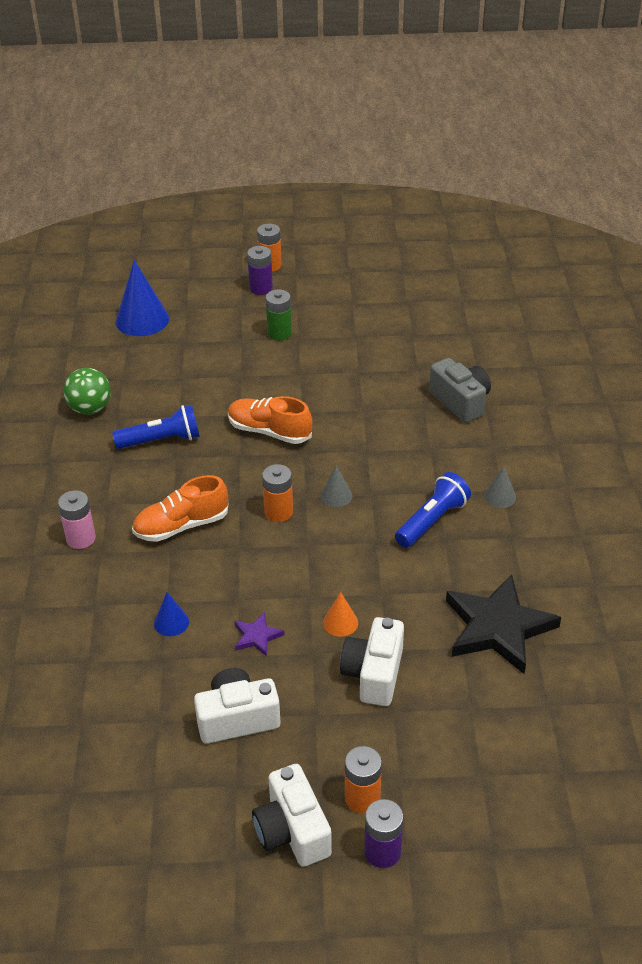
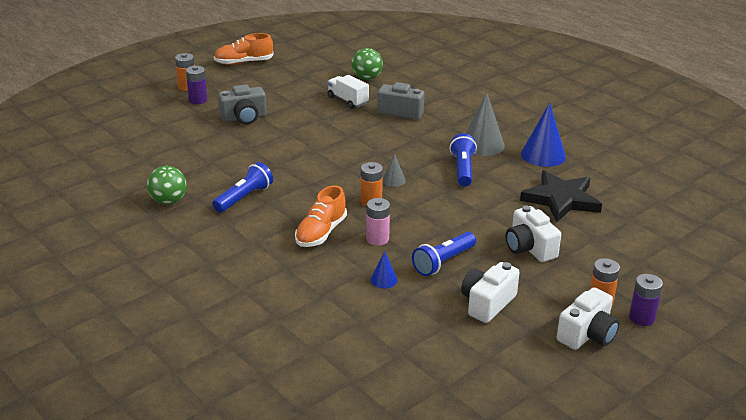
camera: 40 degrees left, 10 degrees down
(81, 538) = (263, 267): pink battery -> pink battery (377, 239)
(142, 320) = (136, 143): blue cone -> blue cone (543, 155)
(257, 636) = (443, 262): purple star -> blue flashlight
(269, 431) = (308, 166): orange shoe -> orange shoe (243, 62)
(279, 333) = (244, 118): green battery -> grey camera
(292, 831) = (587, 334): white camera -> white camera turned 75 degrees counterclockwise
(340, 622) = (479, 234): orange cone -> none
(417, 358) = (347, 100): none -> white truck
(477, 334) = (367, 78): none -> green ball
(500, 496) = (482, 144): grey cone -> grey cone, size x1.98

